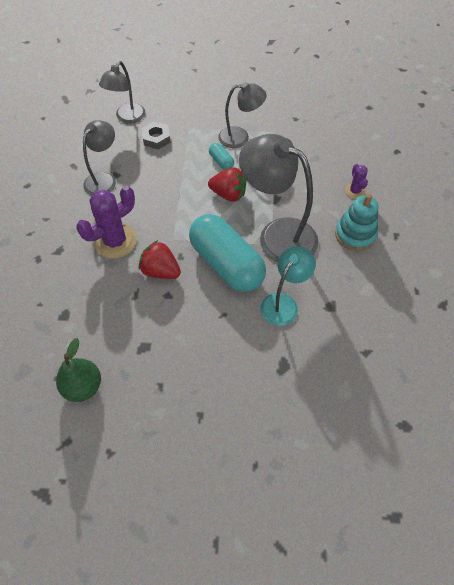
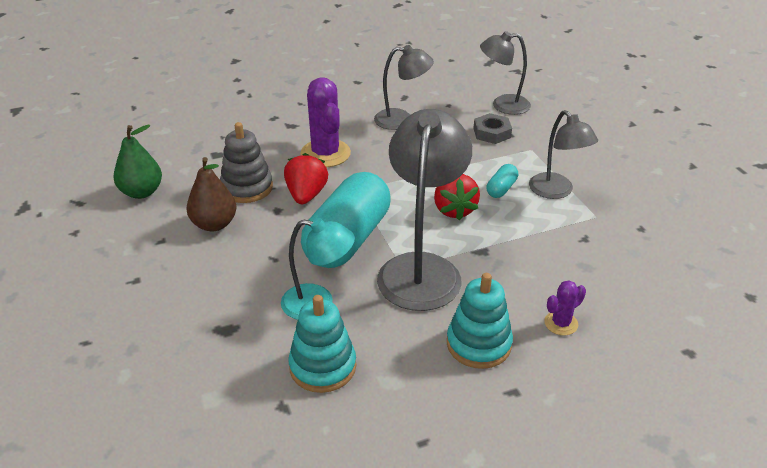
camera: 65 degrees right, 20 degrees down
(115, 241) = (325, 153): purple cactus -> purple cactus turned 45 degrees clockwise
(126, 307) = (247, 188): none -> grey stacking toy
(161, 342) = (214, 224): none -> brown pear
(341, 320) = (323, 367): none -> turquoise stacking toy

